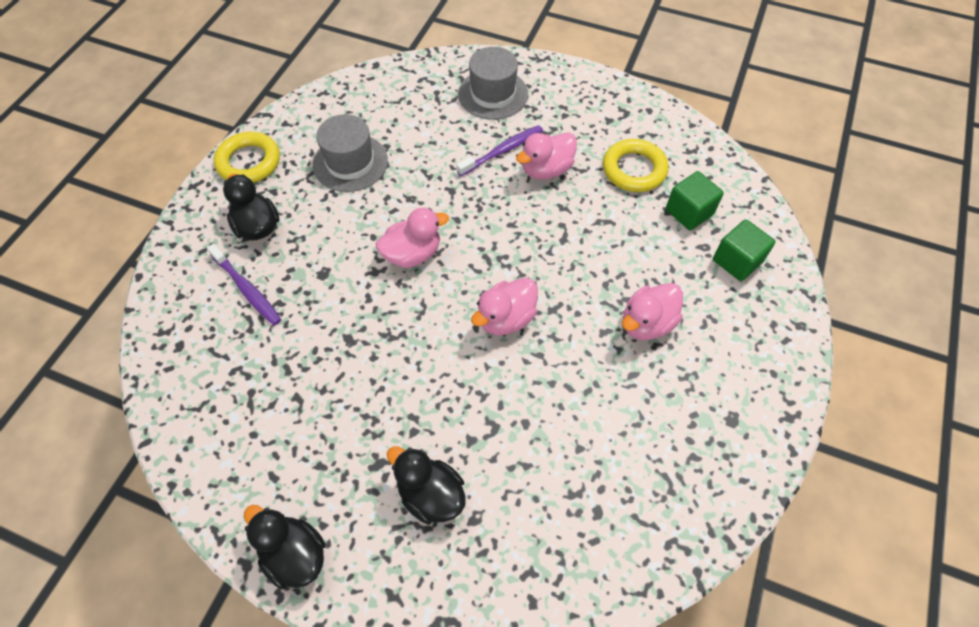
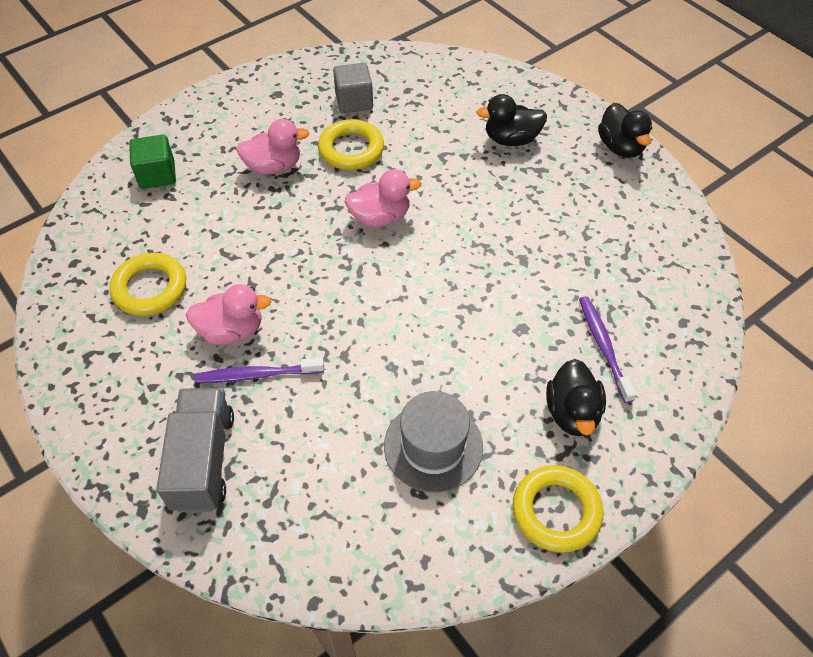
camera: 150 degrees left, 5 degrees down
(412, 254) = (425, 307): pink duck -> none
(431, 494) = (511, 139): black duck -> black duck turned 105 degrees clockwise
(493, 94) = (203, 460): grey hat -> grey truck
(592, 384) = (351, 149): none -> yellow ring
(642, 456) = (354, 101): none -> grey cube
(689, 212) = (148, 227): green cube -> none

